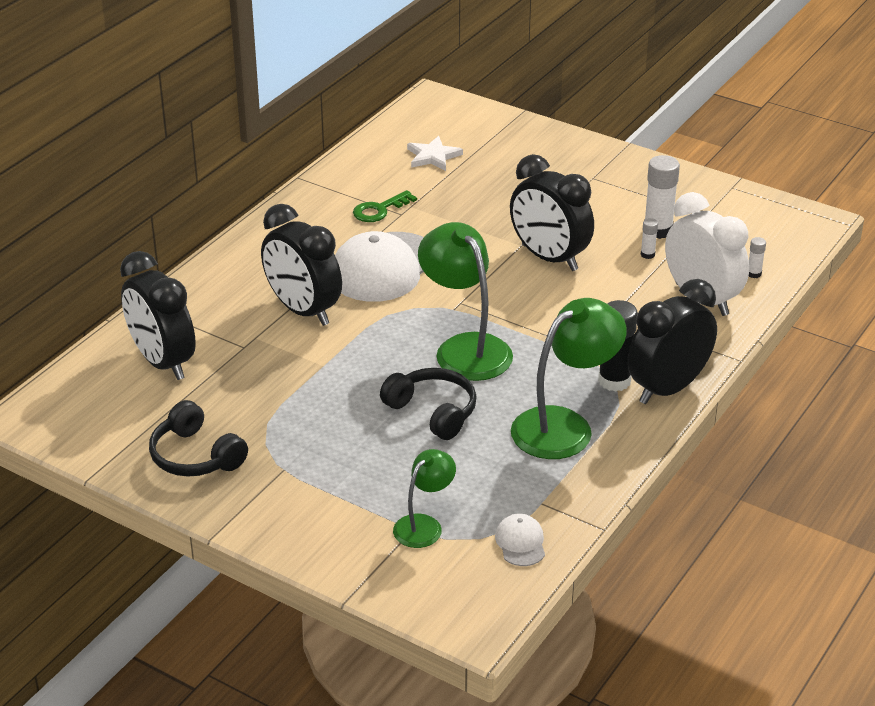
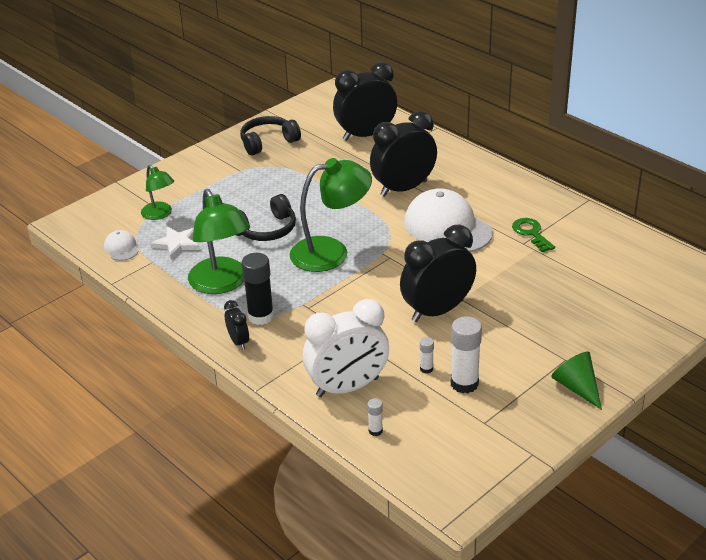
camera: 105 degrees right, 0 degrees up
(433, 156) = (615, 270): white star -> white star (177, 244)
(520, 542) = (121, 248): white cap -> white cap turned 120 degrees counterclockwise
(630, 170) = (577, 387): none -> green cone
(667, 389) = (238, 342): black clock -> black clock, size x0.46

